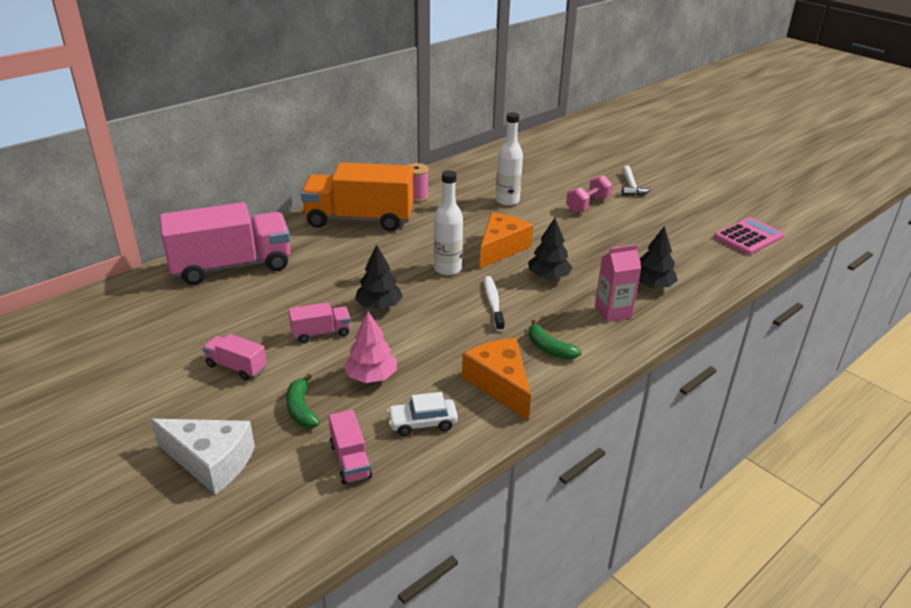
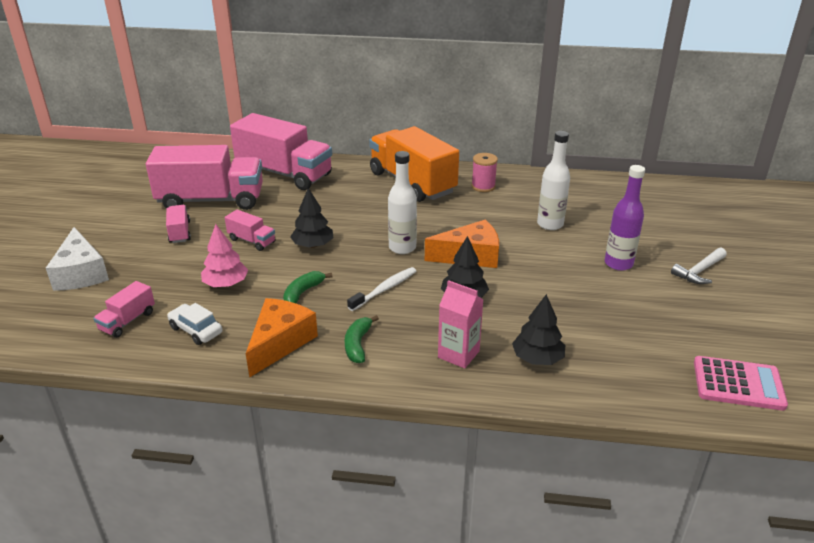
camera: 50 degrees right, 0 degrees up
(207, 325) = (211, 200): none -> pink truck
(301, 409) = (161, 276): green banana -> green banana (302, 293)
(587, 205) = (618, 264): pink dumbbell -> purple bottle

